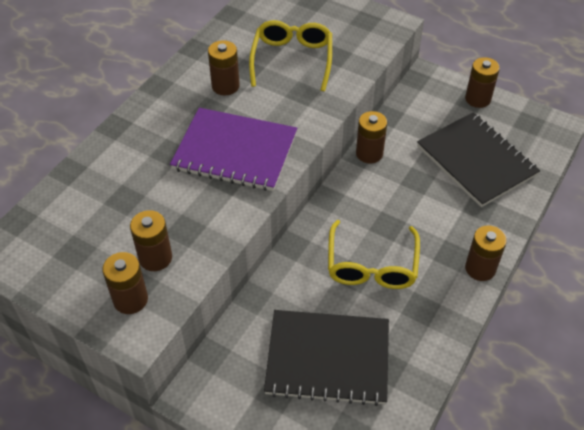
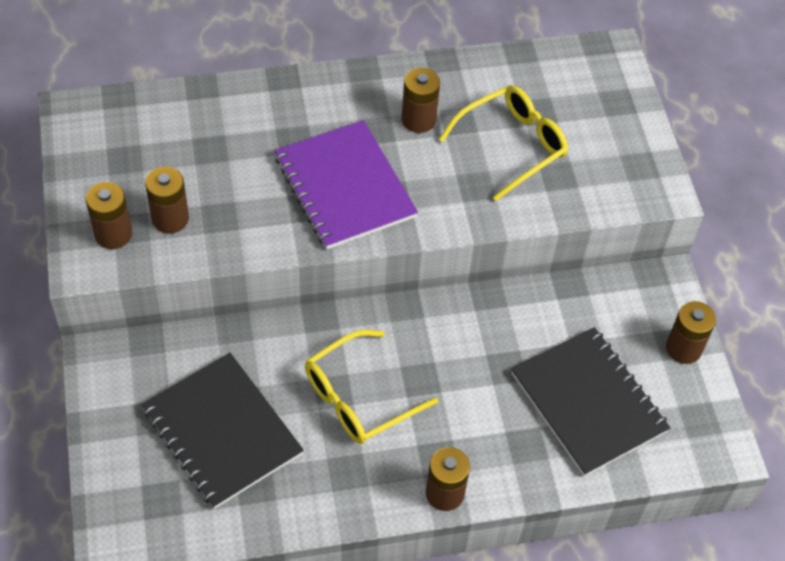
camera: 45 degrees right, 5 degrees up
(369, 153) = (498, 302): brown battery -> none
(476, 161) = (588, 402): black notebook -> black notebook turned 45 degrees counterclockwise

